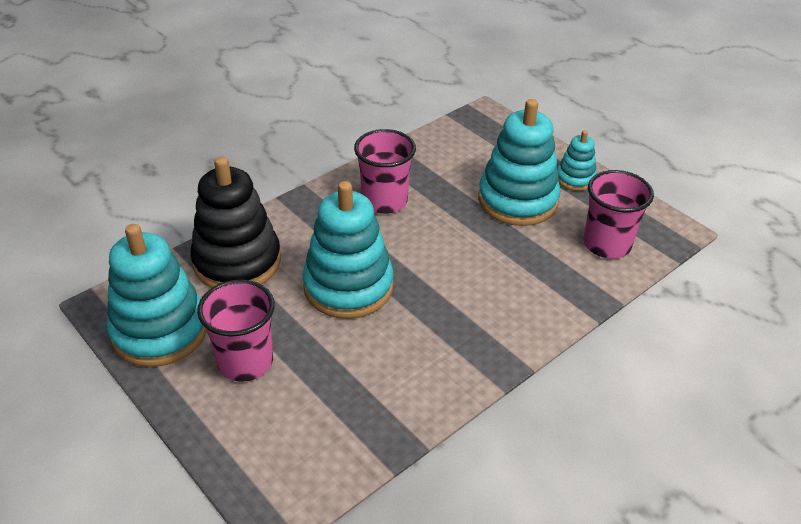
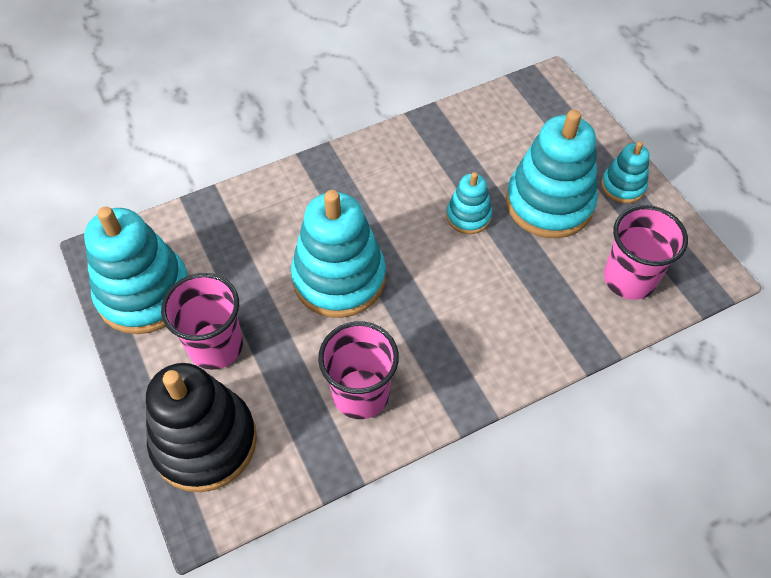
camera: 15 degrees right, 15 degrees up
(237, 262) = (237, 226): black stacking toy -> black stacking toy (204, 442)
(384, 201) = (406, 179): pink cup -> pink cup (360, 394)
(450, 220) = (468, 216): none -> turquoise stacking toy

